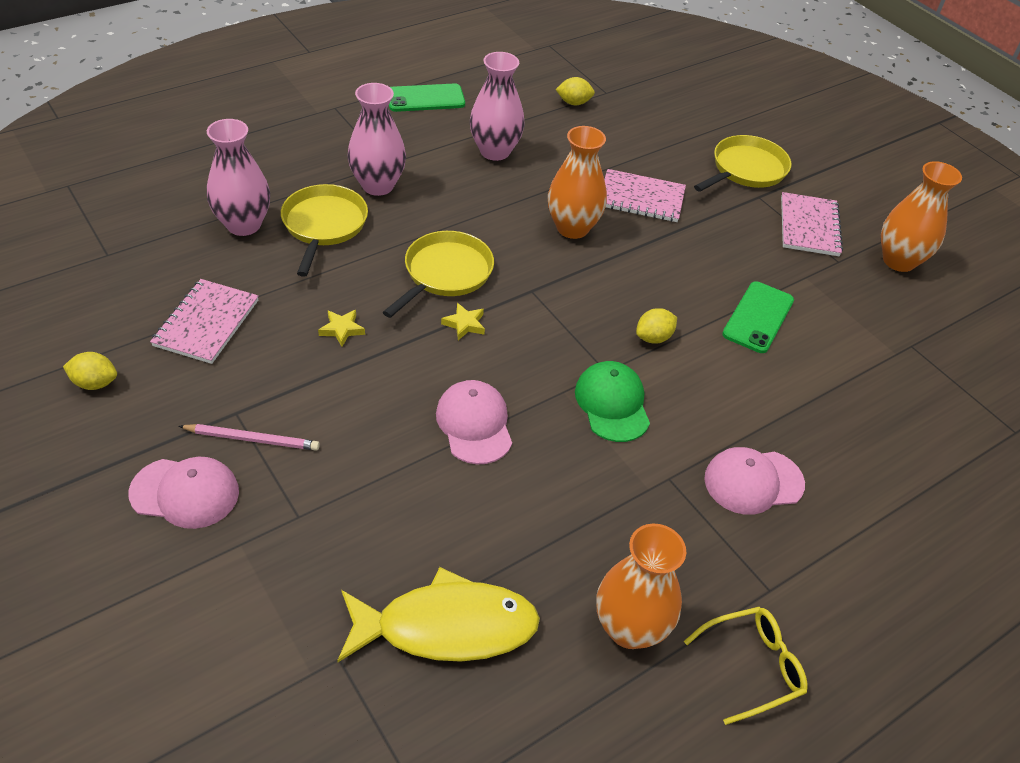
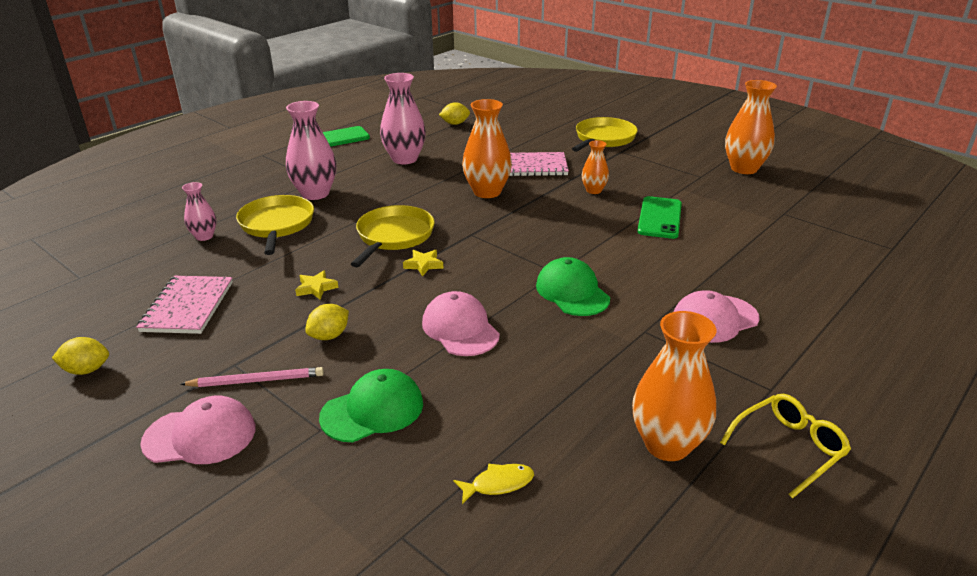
camera: 10 degrees left, 15 degrees down
(244, 225) = (204, 236): pink vase -> pink vase, size x0.56
(354, 506) = (372, 410): none -> green cap
(447, 626) = (498, 484): yellow fish -> yellow fish, size x0.40
(653, 337) = (584, 244): yellow lemon -> yellow lemon (329, 336)
(698, 255) = (594, 190): none -> orange vase
(809, 226) = (667, 161): pink notebook -> none

